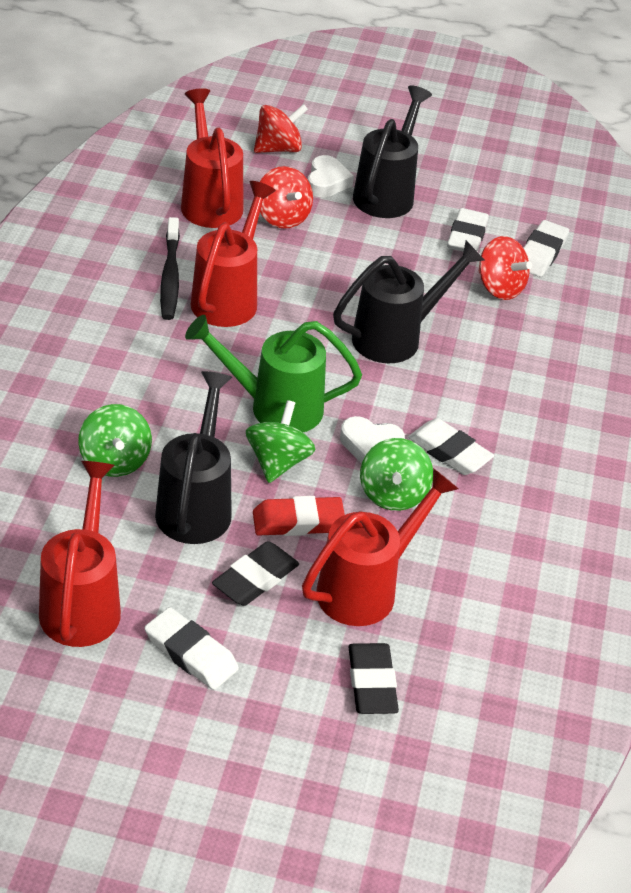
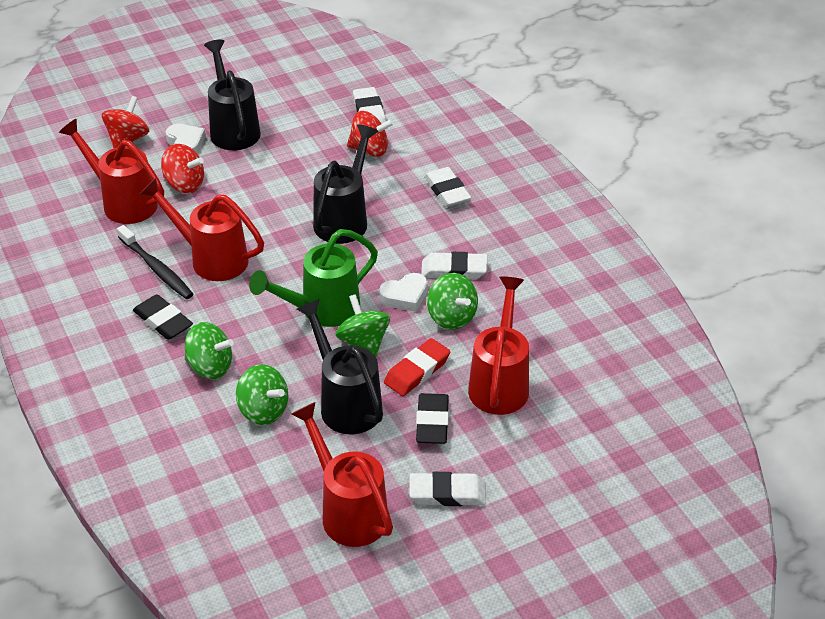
camera: 35 degrees left, 0 degrees up
(115, 391) = (210, 367): none -> green spinning top
(228, 297) = (211, 259): red watering can -> red watering can turned 45 degrees counterclockwise
(371, 683) = (564, 435): black eraser -> black eraser (163, 321)
(467, 236) = (314, 128): white eraser -> white eraser (447, 191)

